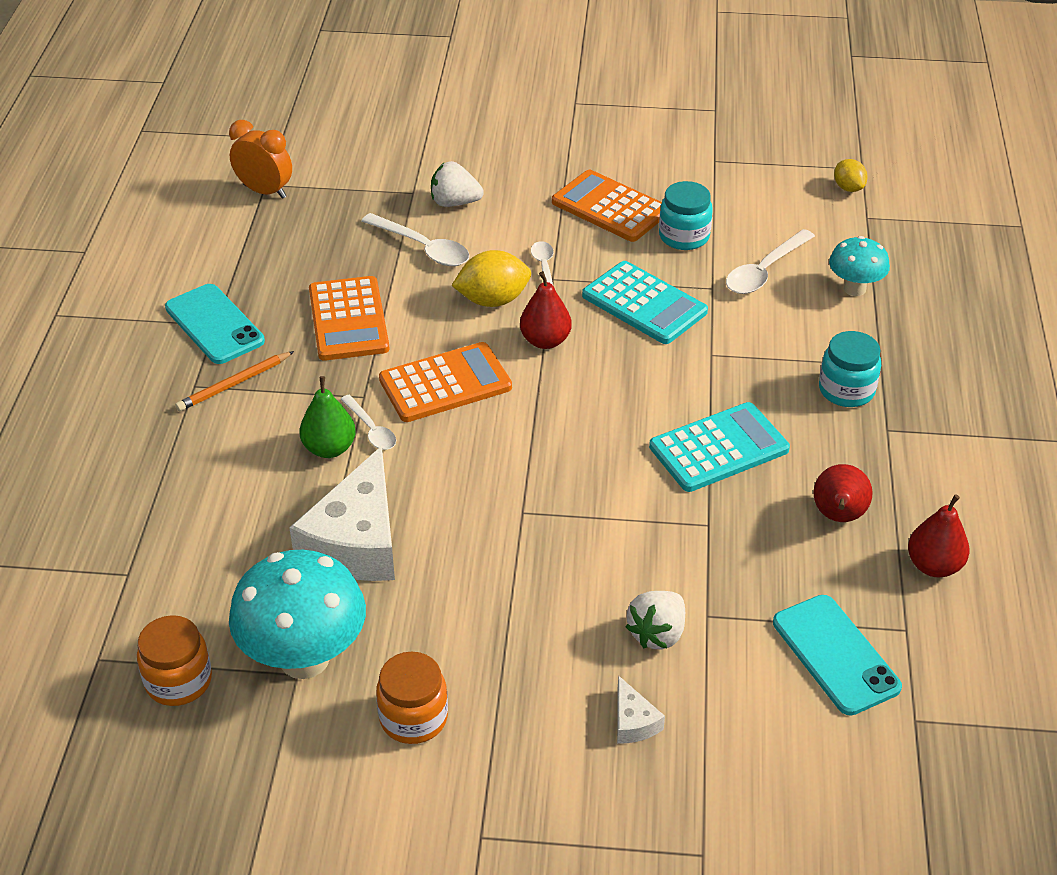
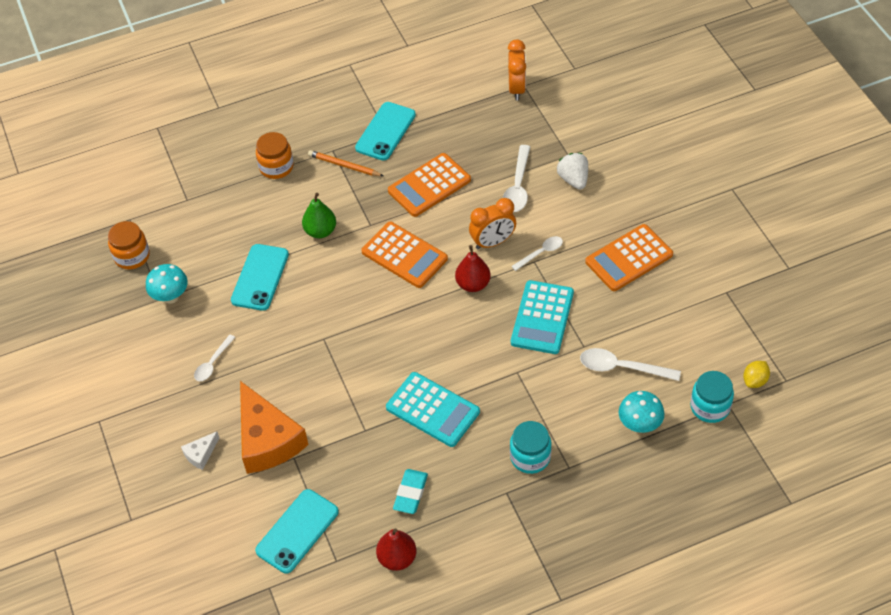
camera: 65 degrees right, 10 degrees up
(304, 658) = (171, 297): turquoise mushroom -> turquoise mushroom, size x0.56
(357, 541) = (260, 277): white cheese -> turquoise phone
(371, 429) = (346, 241): white spoon -> white spoon (213, 363)
(413, 718) = (156, 359): orange jar -> orange jar (276, 167)
(493, 300) = (493, 242): yellow lemon -> orange clock
(610, 207) = (629, 258): orange calculator -> orange calculator turned 135 degrees counterclockwise
(657, 634) = (267, 439): white strawberry -> orange cheese
(684, 236) = (627, 310): turquoise jar -> turquoise jar (710, 407)
(838, 516) = (410, 493): red pear -> turquoise eraser

